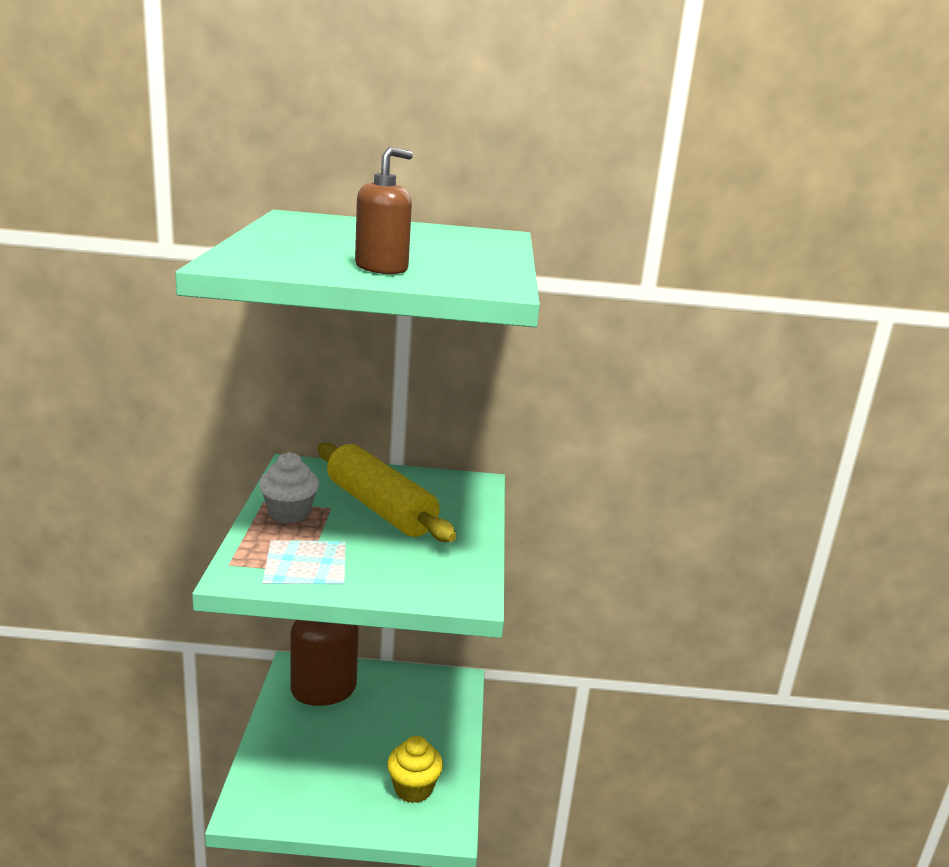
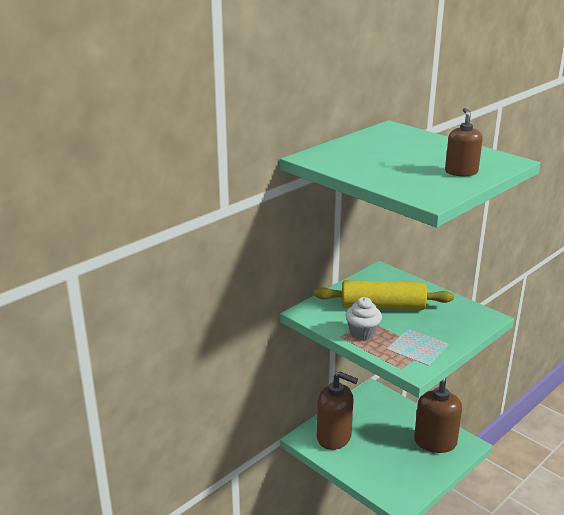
camera: 45 degrees left, 5 degrees up
(413, 788) = (435, 442): yellow cupcake -> brown soap dispenser

